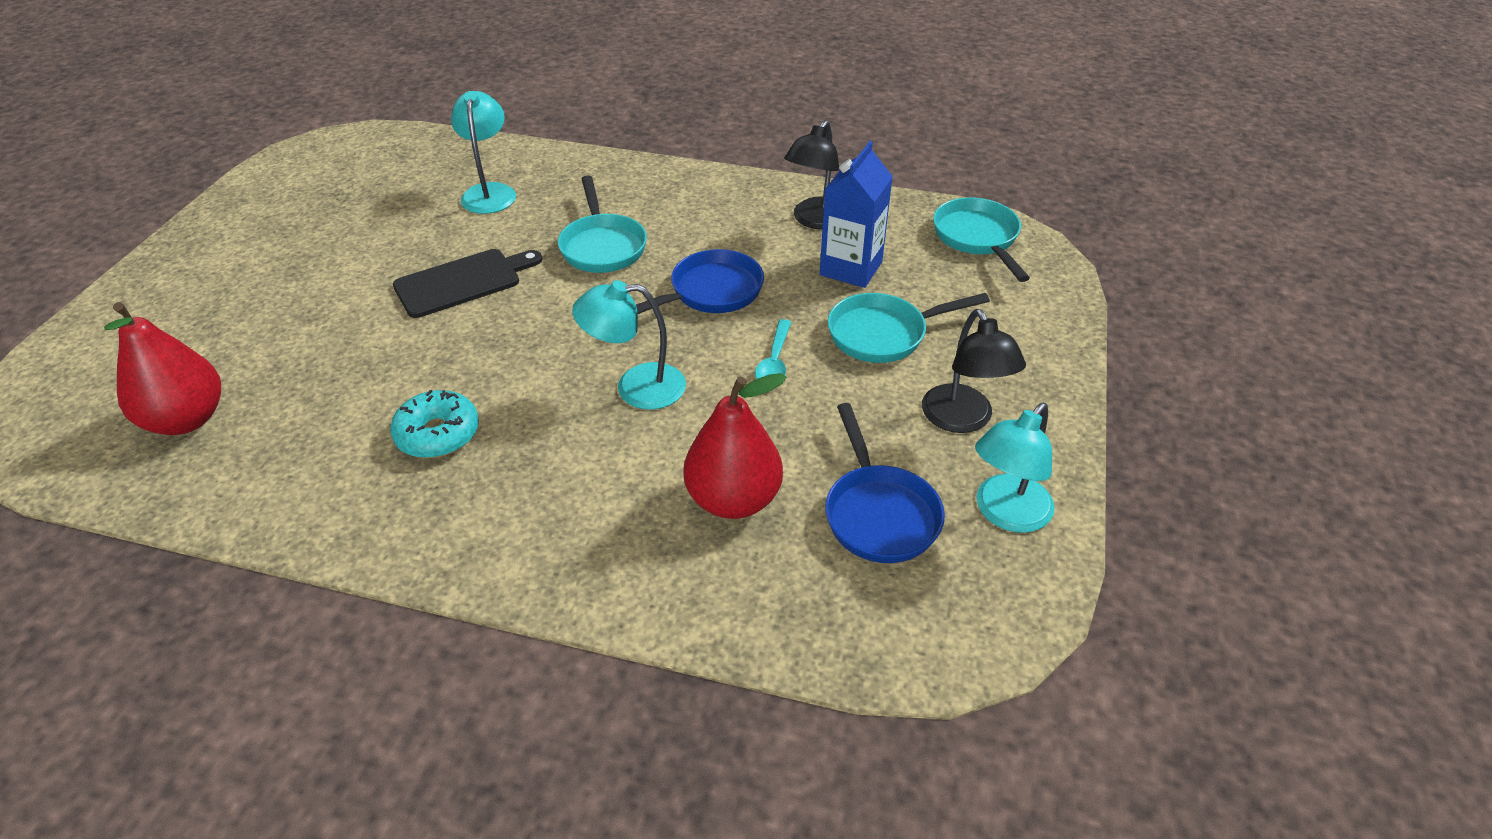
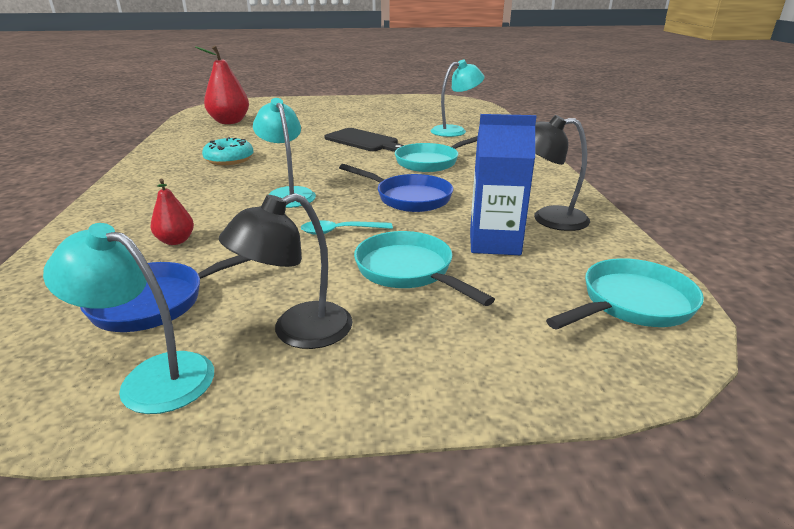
camera: 70 degrees right, 15 degrees down
(733, 500) = (176, 241): red pear -> red pear, size x0.53

